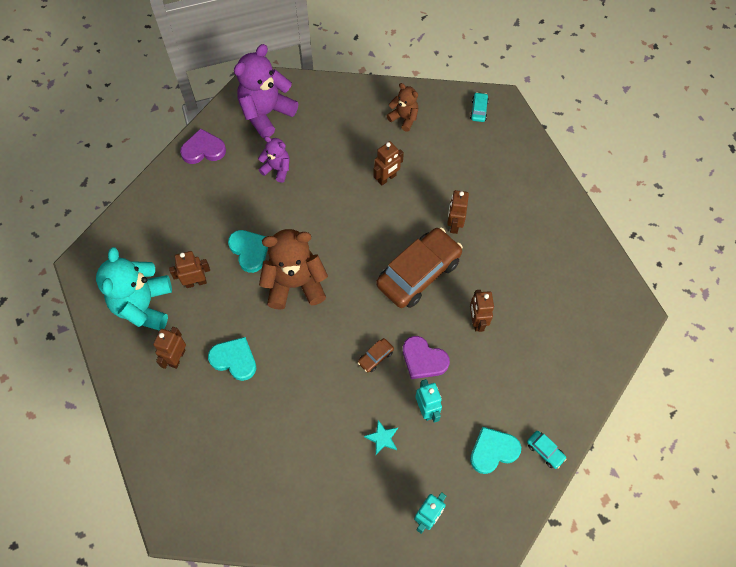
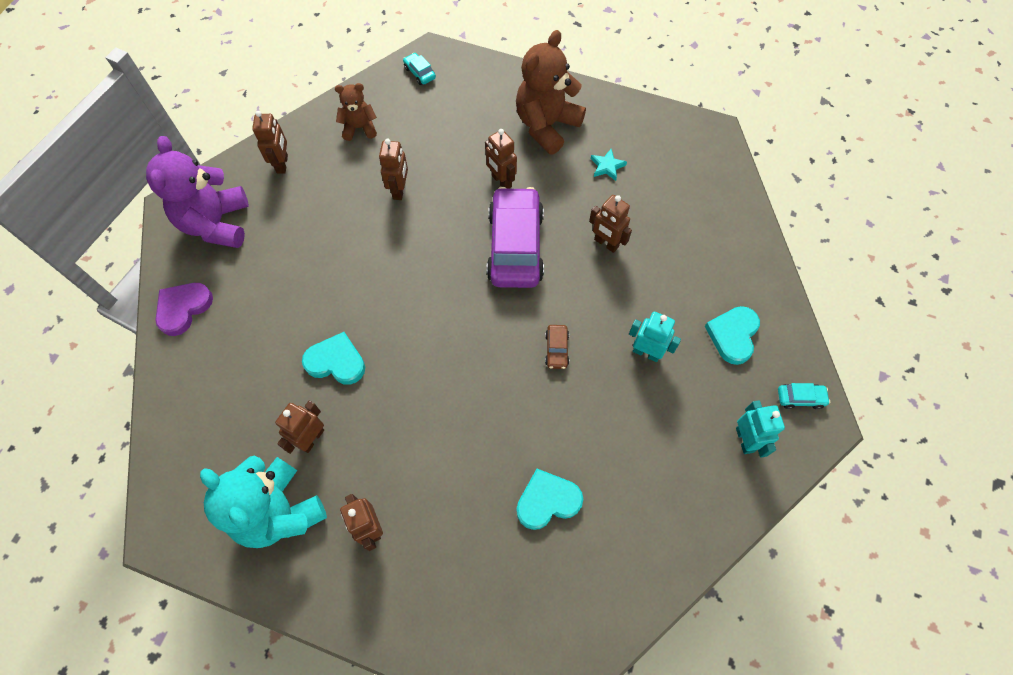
camera: 45 degrees left, 0 degrees up
(234, 359) = (430, 474): turquoise heart -> turquoise heart (547, 501)
(277, 169) = (283, 265): purple teddy bear -> none
(295, 284) = (414, 352): brown teddy bear -> brown teddy bear (546, 126)
(337, 105) = (282, 164): none -> brown robot
(382, 438) = (638, 412): turquoise star -> turquoise star (607, 166)
(418, 273) = (515, 246): brown car -> purple car
(423, 359) = (598, 314): purple heart -> none
(545, 451) = (769, 297): turquoise car -> turquoise car (800, 398)

